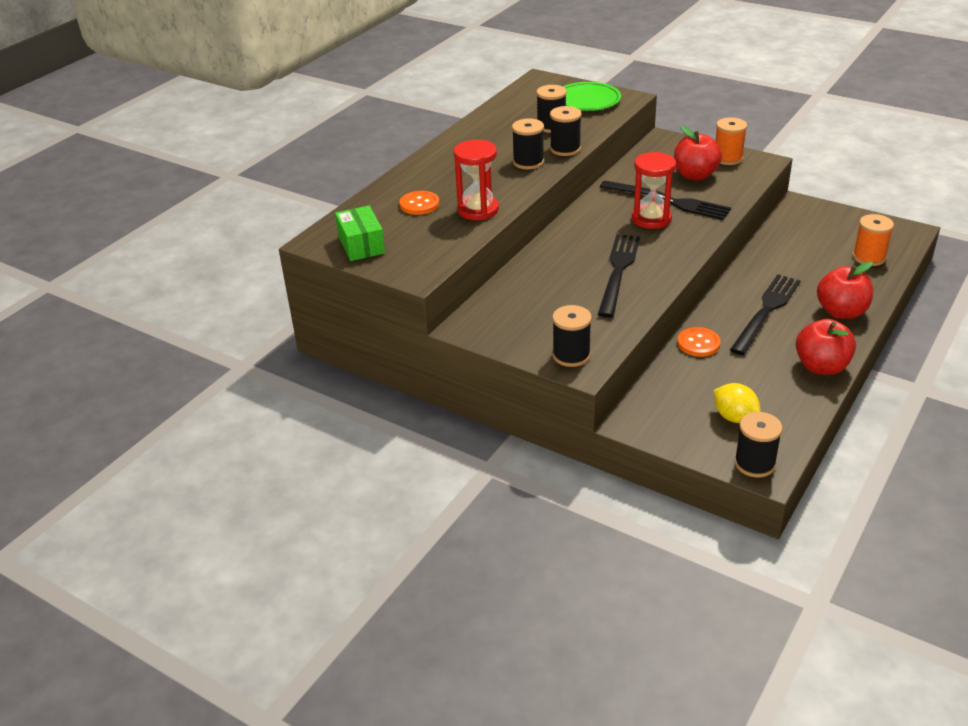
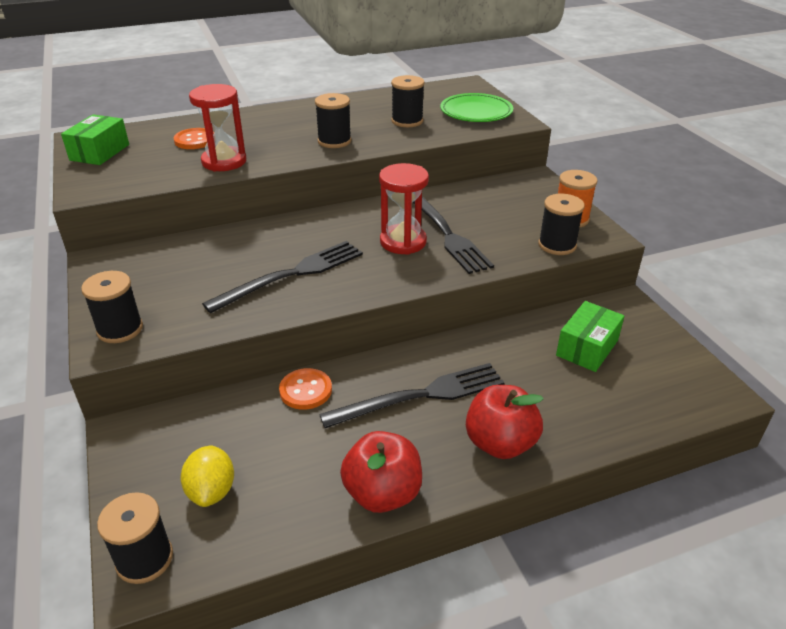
camera: 35 degrees right, 0 degrees up
(565, 149) = (383, 142): black spool -> black spool (557, 245)
(695, 175) = (511, 221): red apple -> none
(814, 240) = (587, 348): none -> green box
(869, 257) = (625, 399): orange spool -> none

